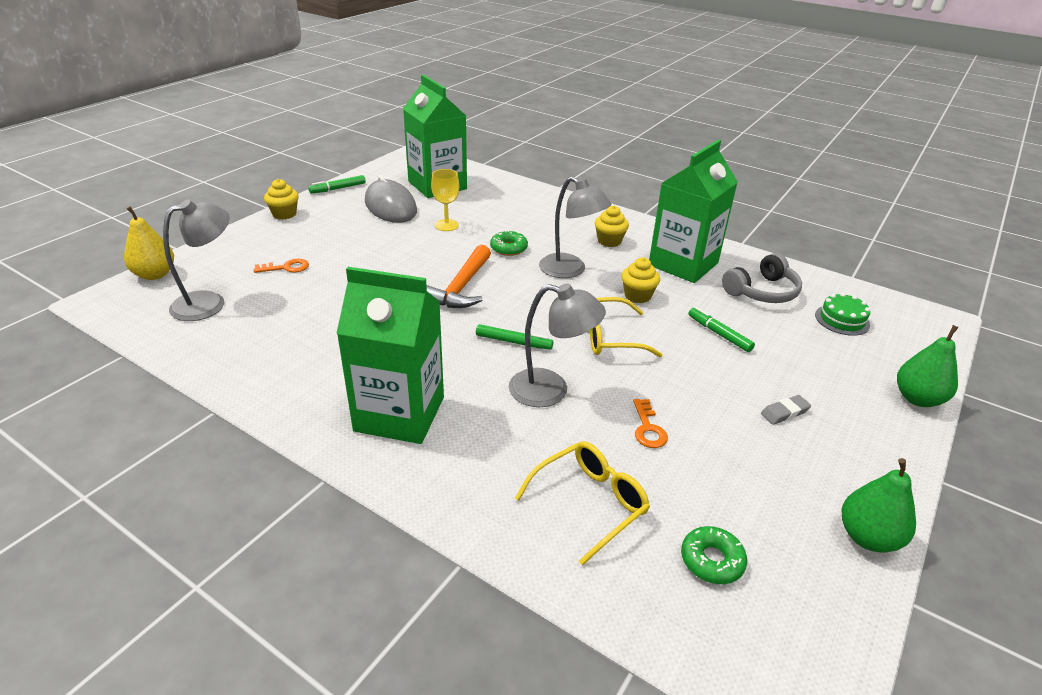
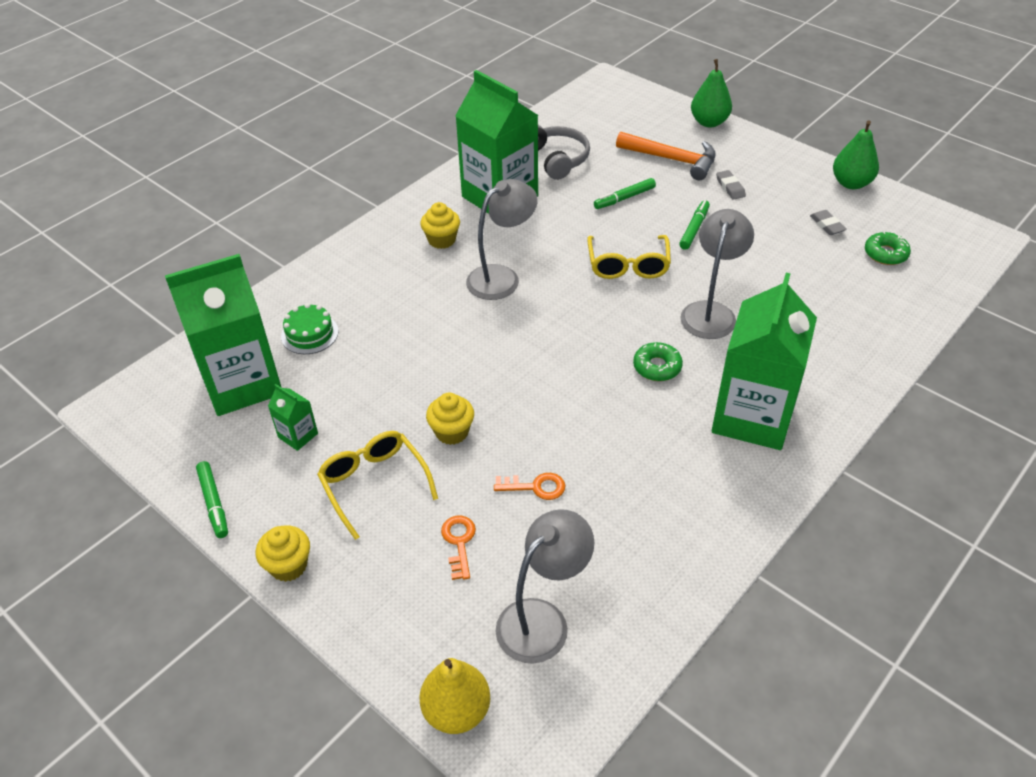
camera: 80 degrees left, 10 degrees up
(209, 303) = (542, 620): grey lamp -> grey lamp turned 75 degrees clockwise
(390, 206) = (298, 435): grey mouse -> green carton
(446, 225) = (371, 376): yellow goblet -> none
(461, 288) = (529, 366): orange hammer -> orange hammer (672, 160)
(508, 248) = (444, 322): green donut -> green donut (657, 367)
(513, 342) = (636, 331): green marker -> green marker (694, 229)
(589, 503) = (844, 305): yellow glasses -> yellow glasses (374, 484)
(637, 296) = (557, 236): yellow cupcake -> yellow cupcake (452, 432)
(648, 428) = (756, 261): orange key -> orange key (535, 487)
(750, 500) = (827, 225): none -> grey eraser
(842, 320) = (605, 127): green cake -> green cake (309, 334)

